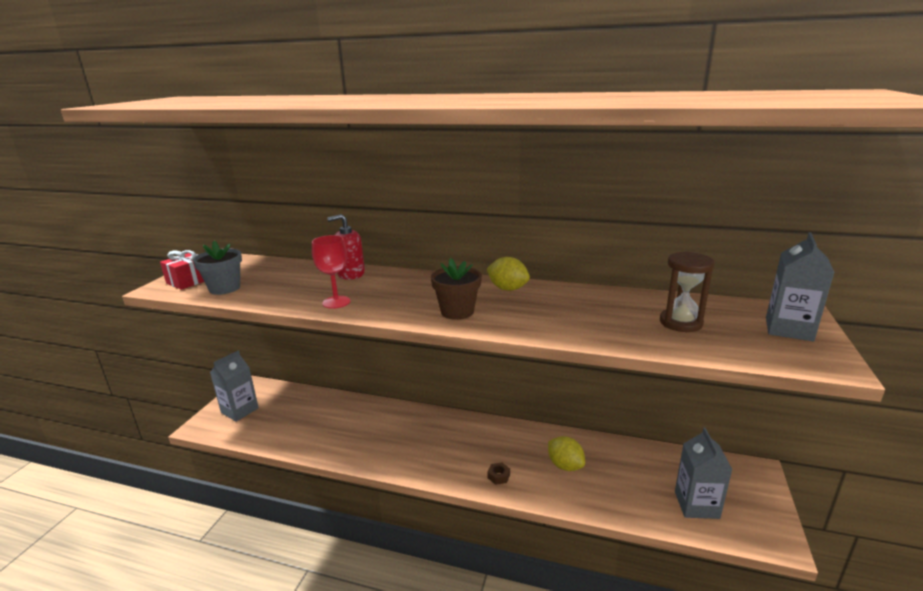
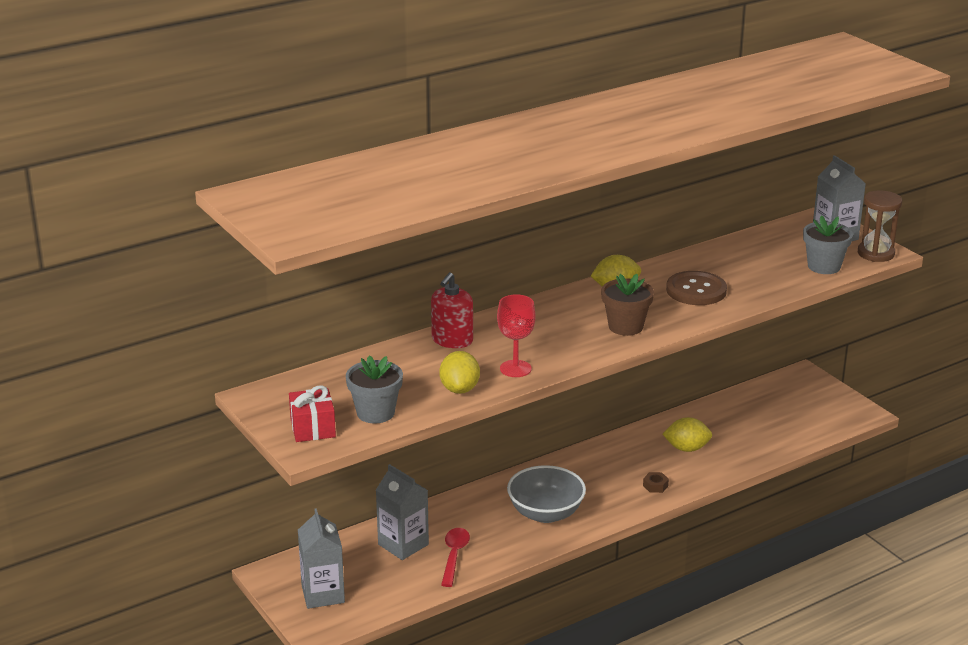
camera: 50 degrees left, 5 degrees up
(284, 297) = (459, 389): none -> yellow lemon
(320, 434) = (454, 556): none -> red spoon
(405, 445) = (545, 513): none -> grey bowl
(563, 313) = (696, 290): none -> brown button
(680, 323) = (775, 261): brown hourglass -> brown hourglass (876, 253)
(696, 505) = (799, 420): grey carton -> grey carton (403, 544)
(726, 346) = (824, 266): none -> grey flower pot

